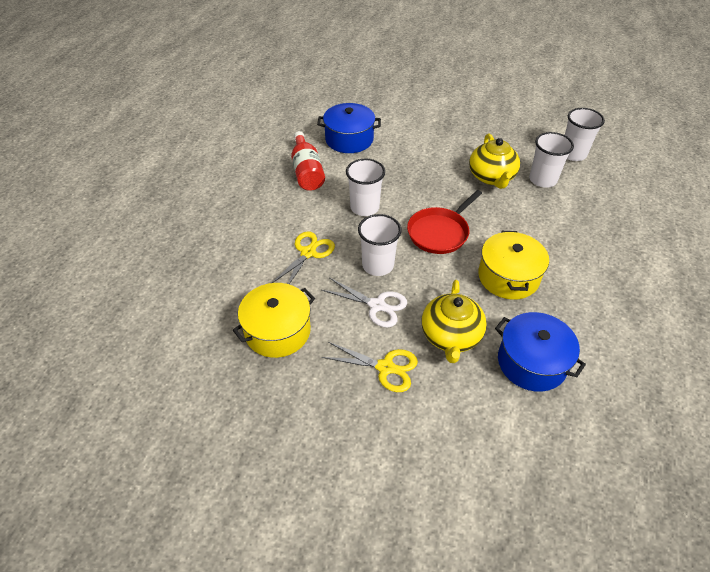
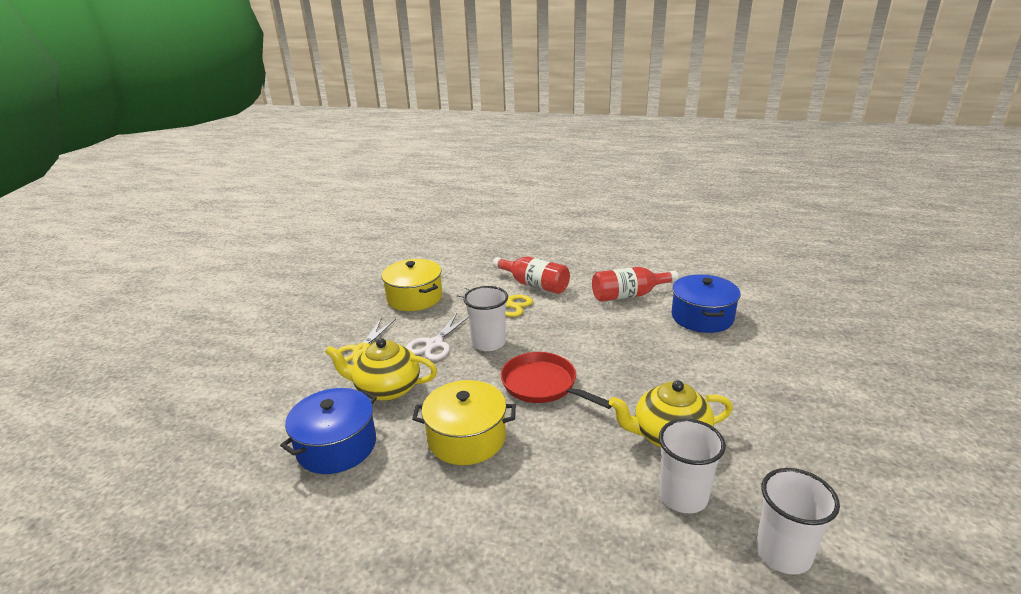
camera: 90 degrees right, 20 degrees down
(272, 230) = (534, 285): none -> red bottle
(364, 207) = (577, 332): white cup -> none

